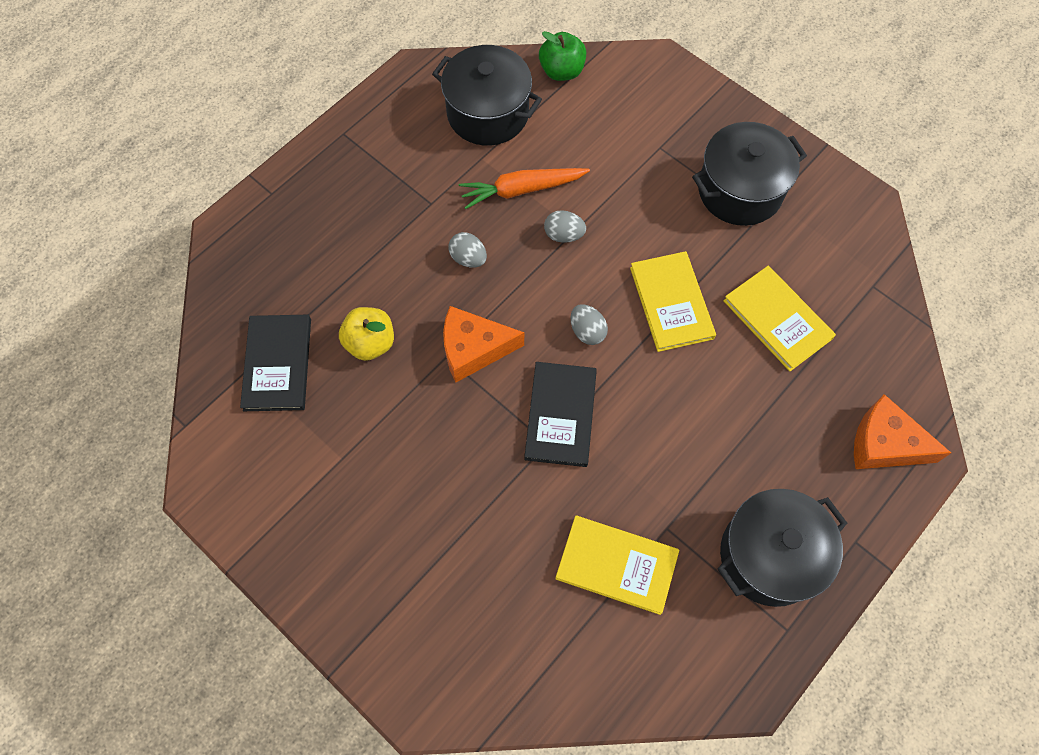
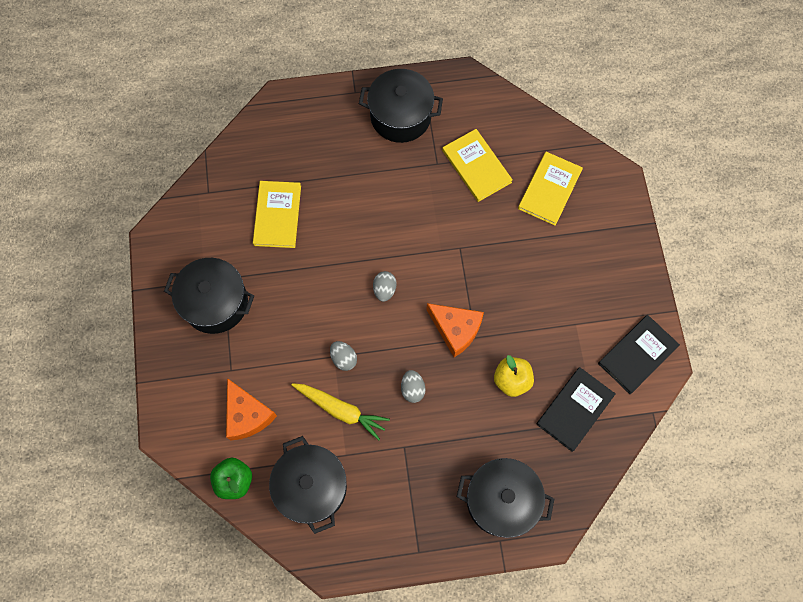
camera: 140 degrees left, 5 degrees up
(295, 226) = (501, 500): none -> black pot
(521, 190) = (341, 410): orange carrot -> yellow carrot
(560, 415) = (440, 256): black book -> black book (637, 355)
(671, 303) = (323, 269): yellow book -> yellow book (549, 189)
(884, 444) = (293, 119): orange cheese -> orange cheese (247, 415)

